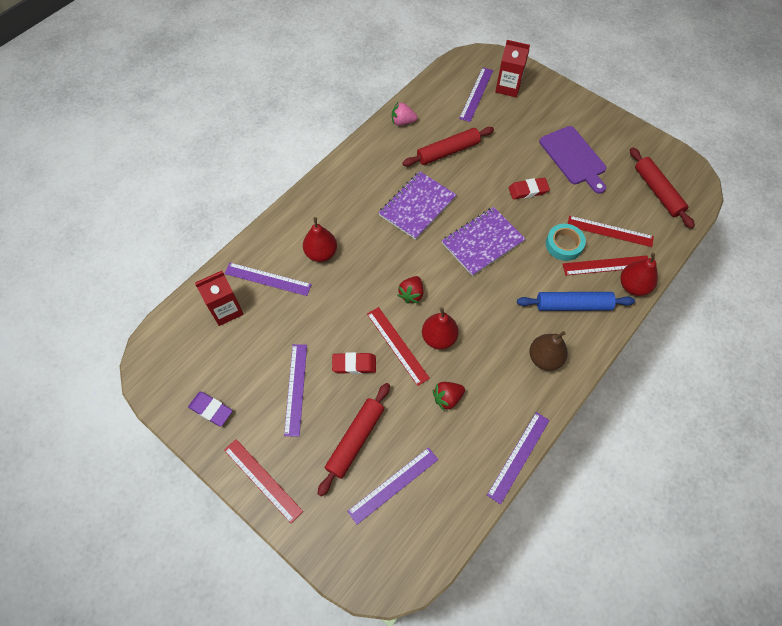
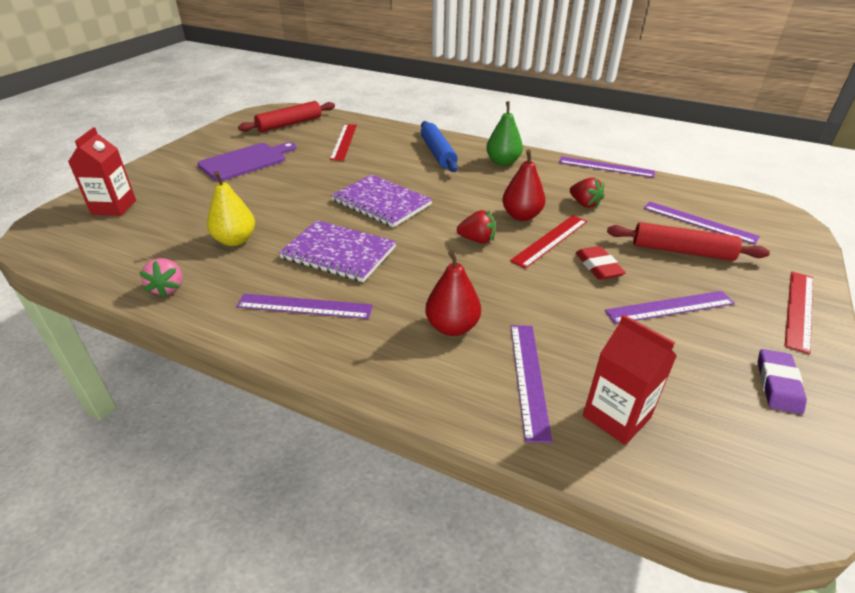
camera: 105 degrees left, 25 degrees down
(448, 151) = (235, 240): red rolling pin -> yellow pear
(476, 94) = (120, 230): purple ruler -> purple ruler (304, 306)
(528, 190) = (298, 182): red eraser -> none
(544, 358) = (503, 162): brown pear -> green pear
(564, 244) = (368, 160): turquoise tape -> none
(606, 265) = (385, 141): red ruler -> none
(633, 286) = (403, 131): red pear -> none

